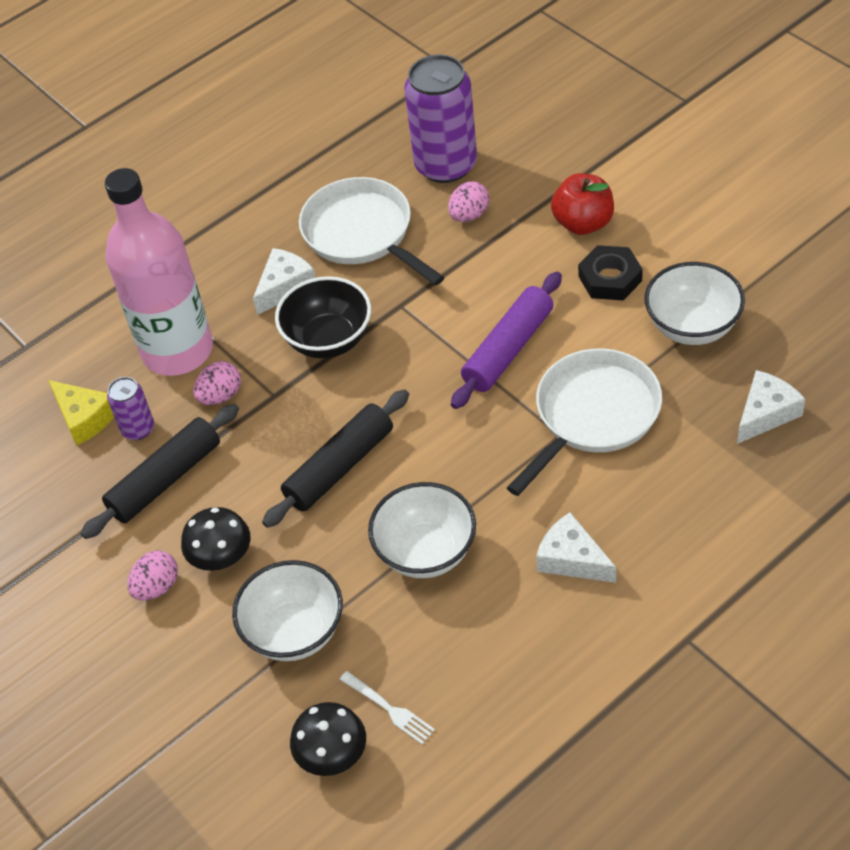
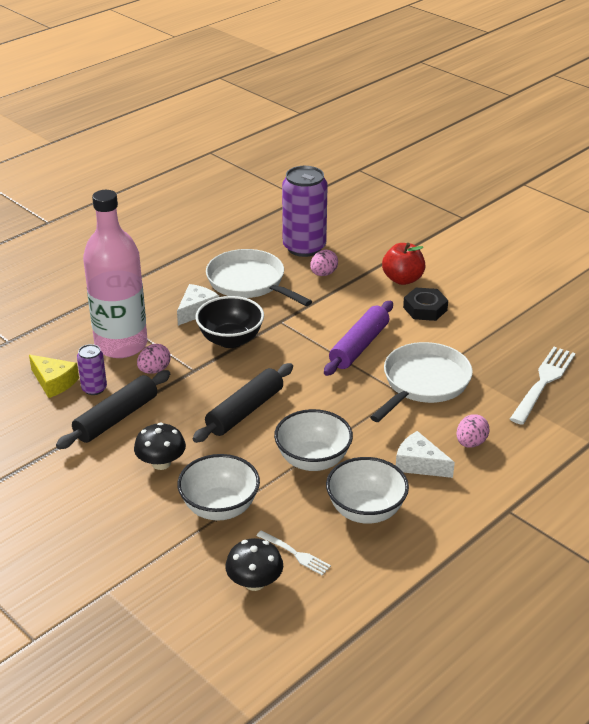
camera: 10 degrees left, 15 degrees down
(157, 587) = (113, 481): pink egg -> pink egg (471, 443)
(692, 327) = (485, 335): white bowl -> white bowl (366, 511)
(766, 413) = (543, 382): white cheese -> white fork

